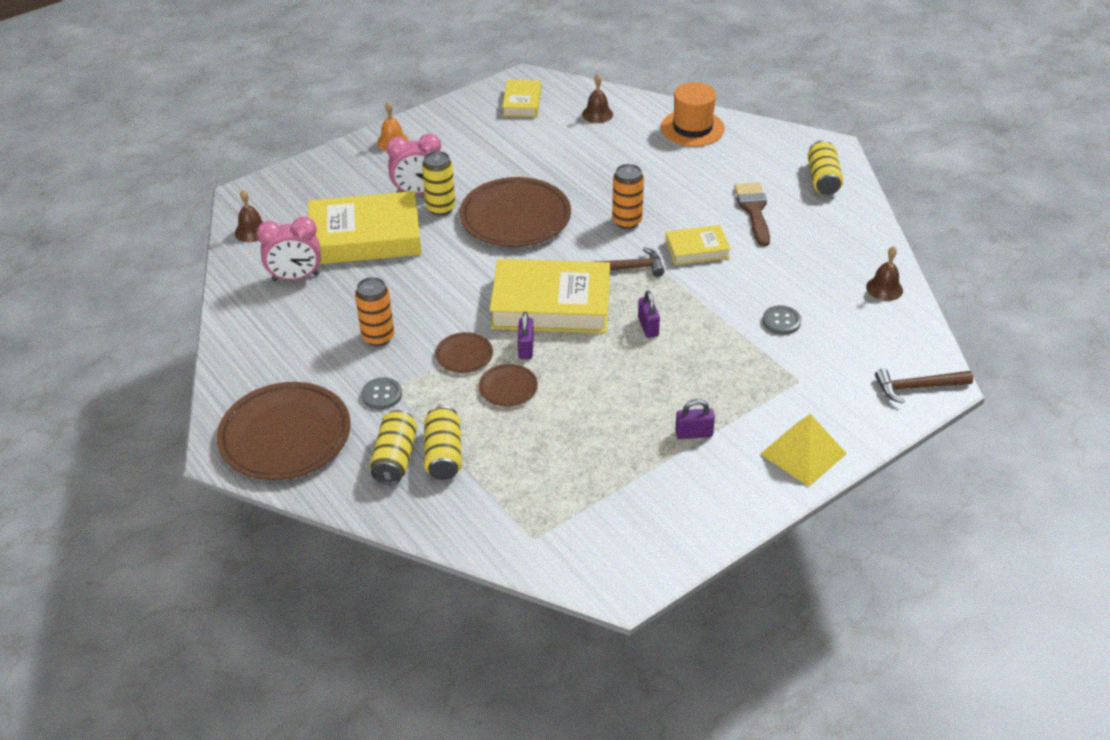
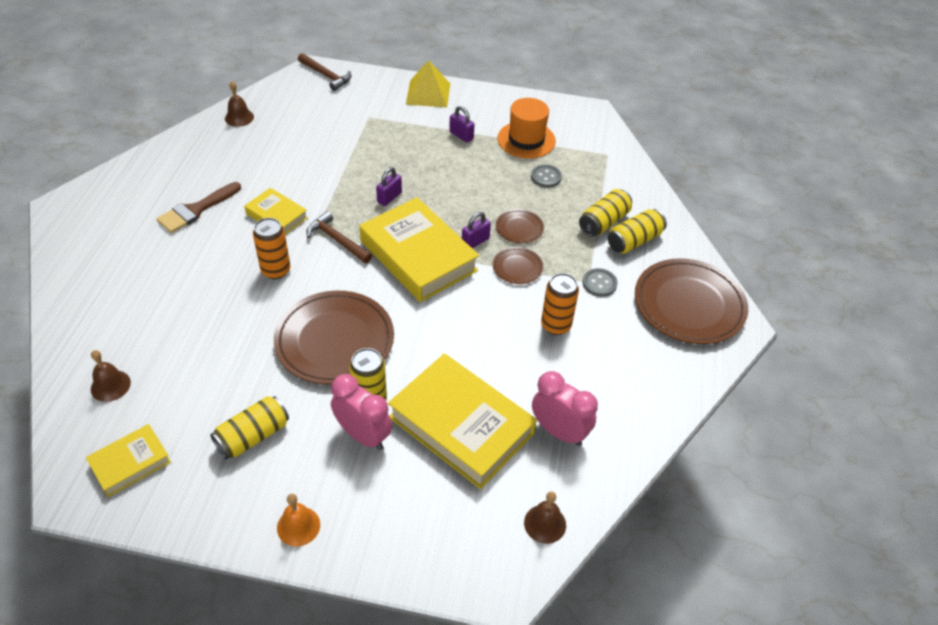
camera: 135 degrees left, 5 degrees up
(692, 128) = (88, 303): orange hat -> orange hat (526, 140)
(781, 321) = (319, 145): grey button -> grey button (546, 177)
(823, 179) = (117, 193): yellow can -> yellow can (253, 436)

